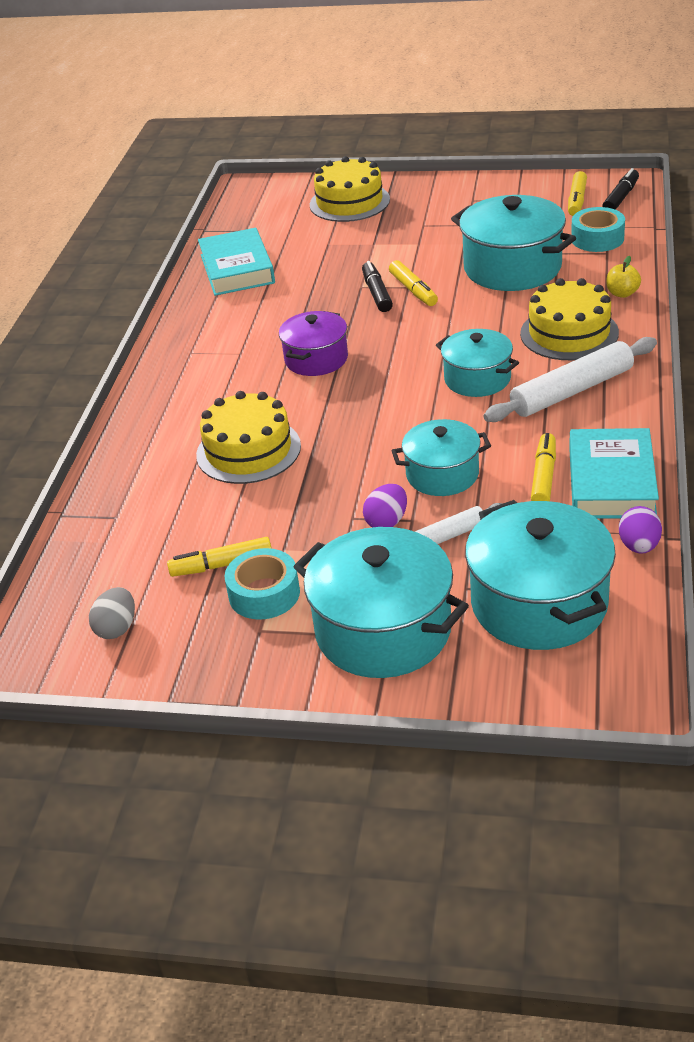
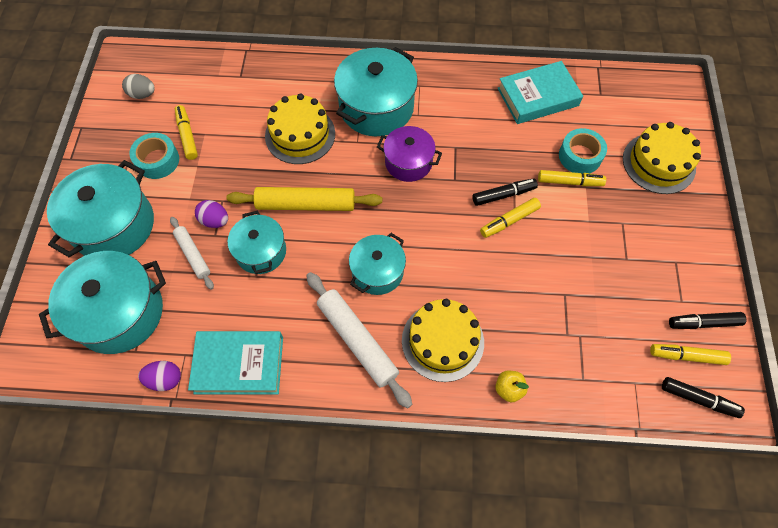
camera: 80 degrees right, 25 degrees up
(370, 439) = (306, 204): none -> yellow rolling pin
(512, 268) = (550, 297): turquoise pot -> turquoise pot (376, 107)
(541, 190) = (703, 323): none -> black marker
(544, 476) = (250, 318): yellow marker -> yellow marker (569, 182)
(597, 239) = (609, 372): turquoise tape -> turquoise tape (580, 156)

